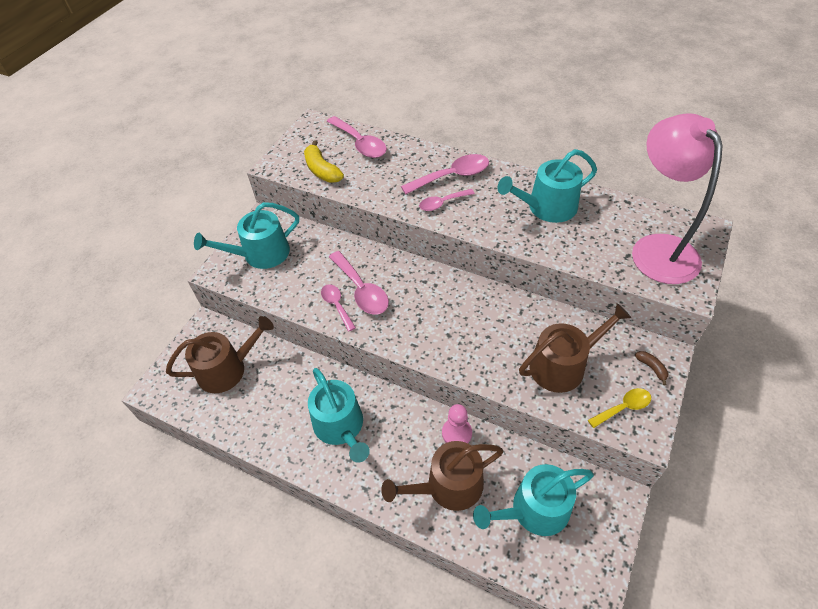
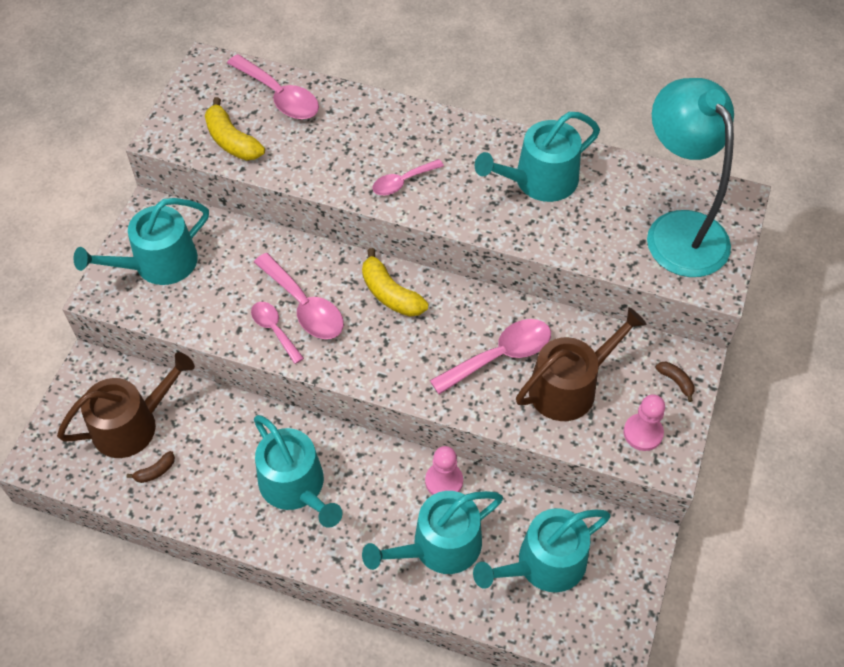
camera: 10 degrees left, 5 degrees up
(237, 405) = (155, 471): none -> brown banana
(427, 286) = (390, 294): none -> yellow banana
(448, 486) = (439, 546): brown watering can -> turquoise watering can
(452, 176) = (412, 141): pink spoon -> pink spoon (500, 356)
(623, 407) = (643, 433): yellow spoon -> pink pawn
(657, 248) = (678, 230): pink lamp -> turquoise lamp

